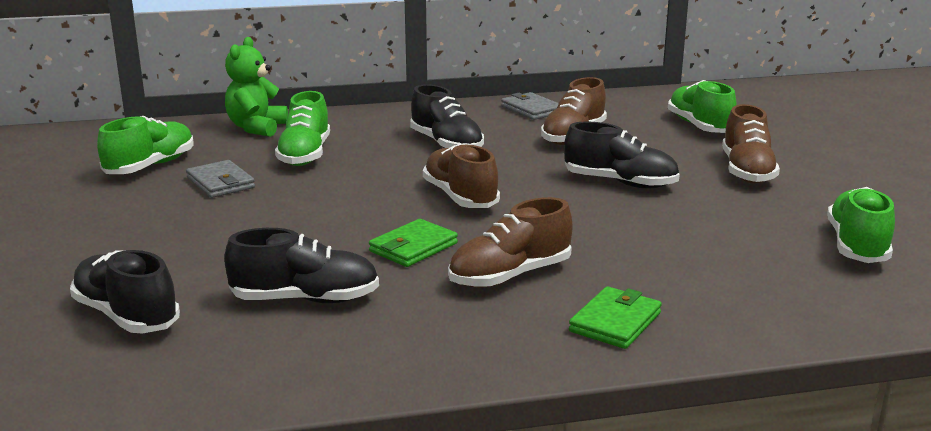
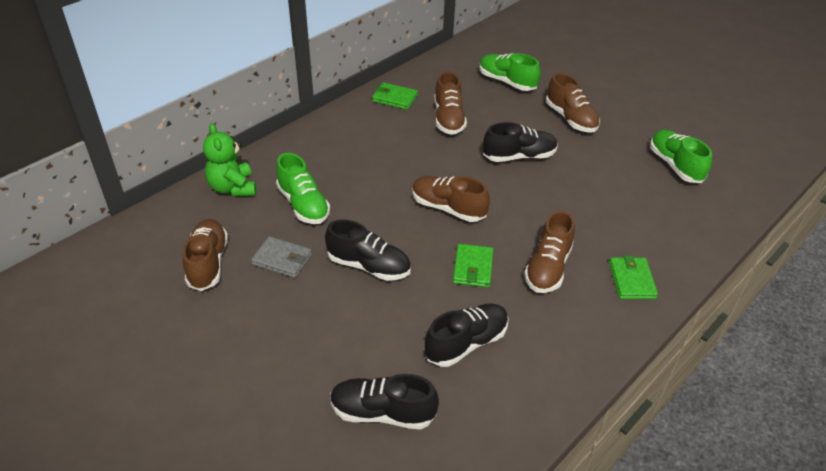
camera: 35 degrees left, 20 degrees up
(150, 166) = (208, 263): green shoe -> brown shoe
(446, 145) = (383, 157): black shoe -> black shoe (369, 266)
(531, 110) = (395, 98): grey wallet -> green wallet

